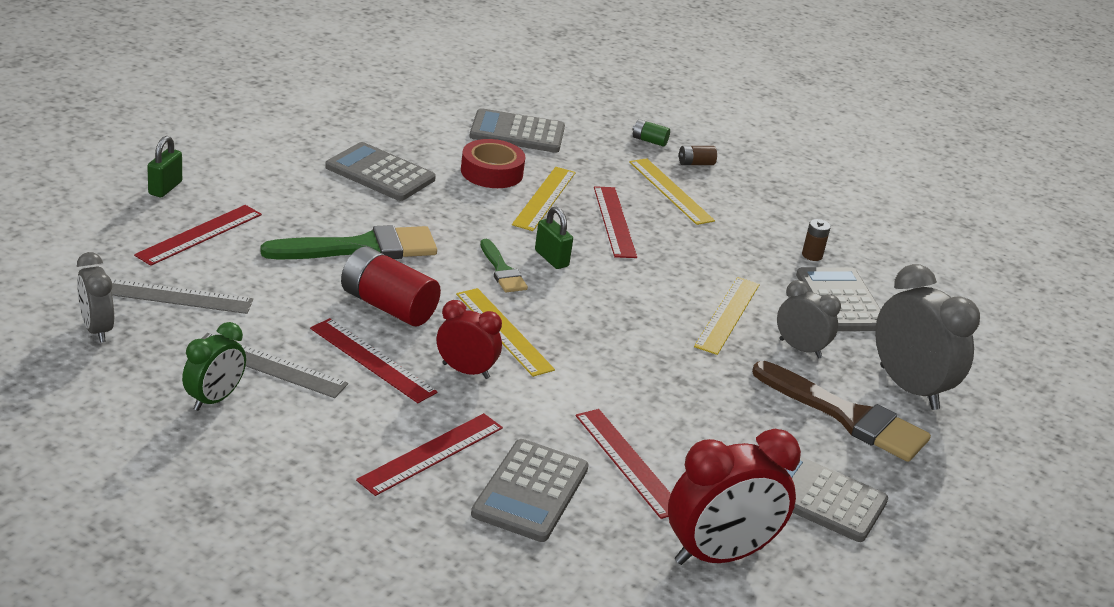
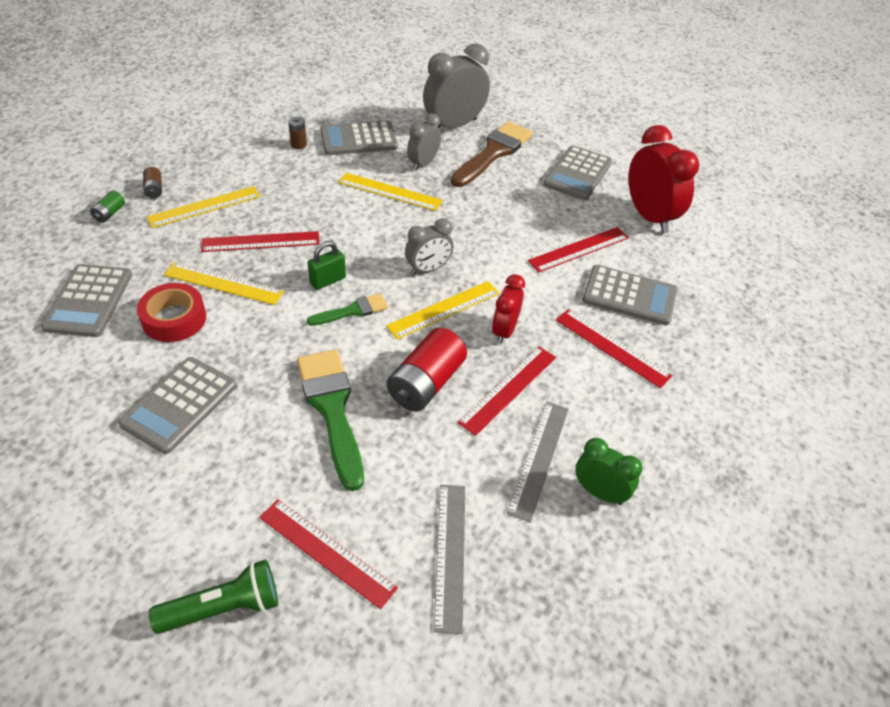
camera: 90 degrees left, 15 degrees up
(97, 329) = (526, 613): grey clock -> grey clock (428, 269)
(165, 188) = (224, 607): green padlock -> green flashlight

